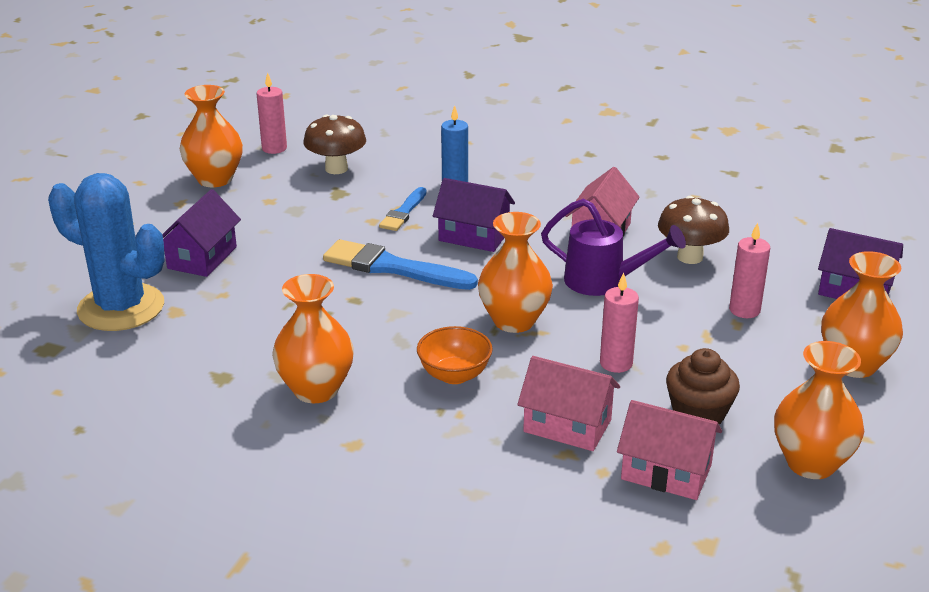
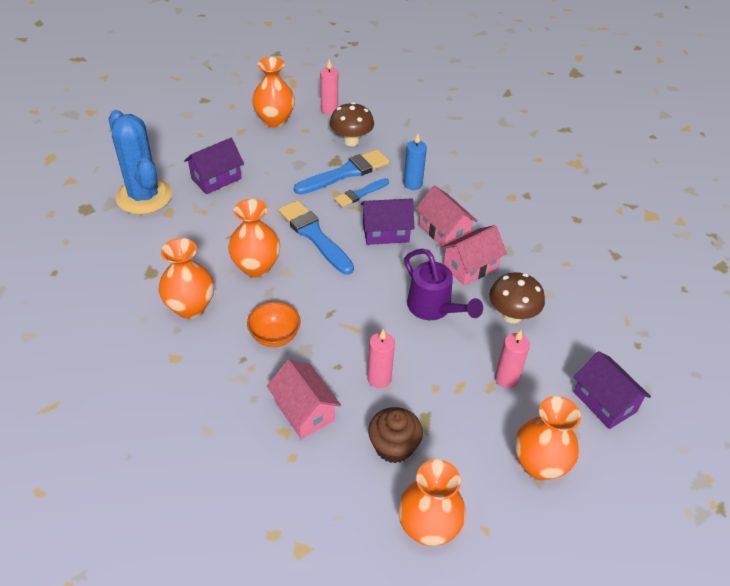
camera: 30 degrees right, 15 degrees up
(363, 199) = (345, 173): none -> blue brush
(474, 236) = (385, 232): purple house -> purple house turned 60 degrees counterclockwise
(514, 321) = (348, 312): orange vase -> orange vase (256, 267)
(666, 472) = (329, 480): pink house -> pink house (443, 231)

